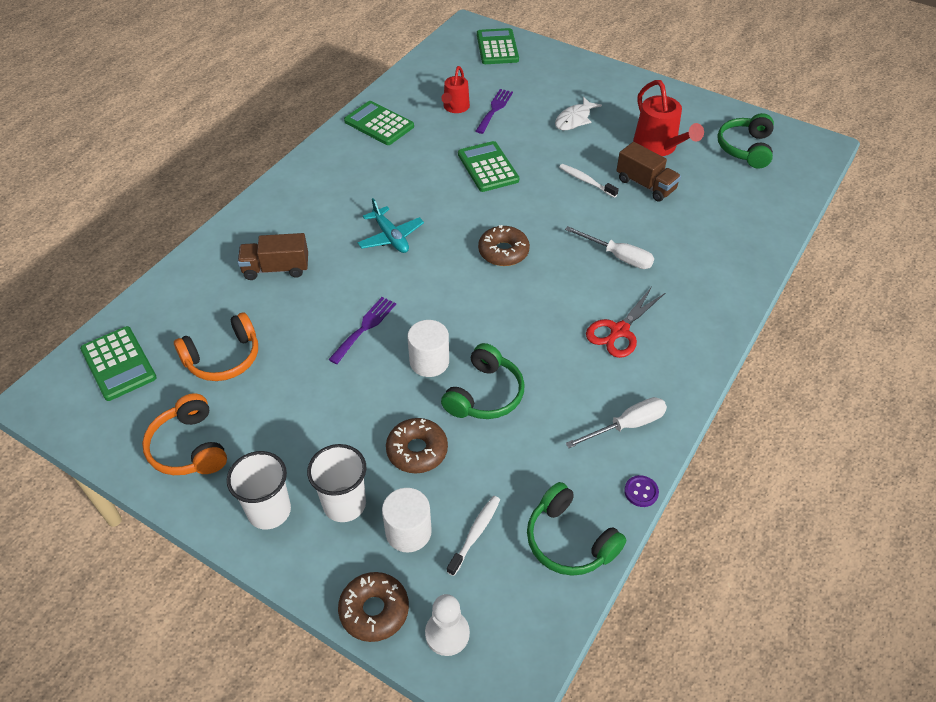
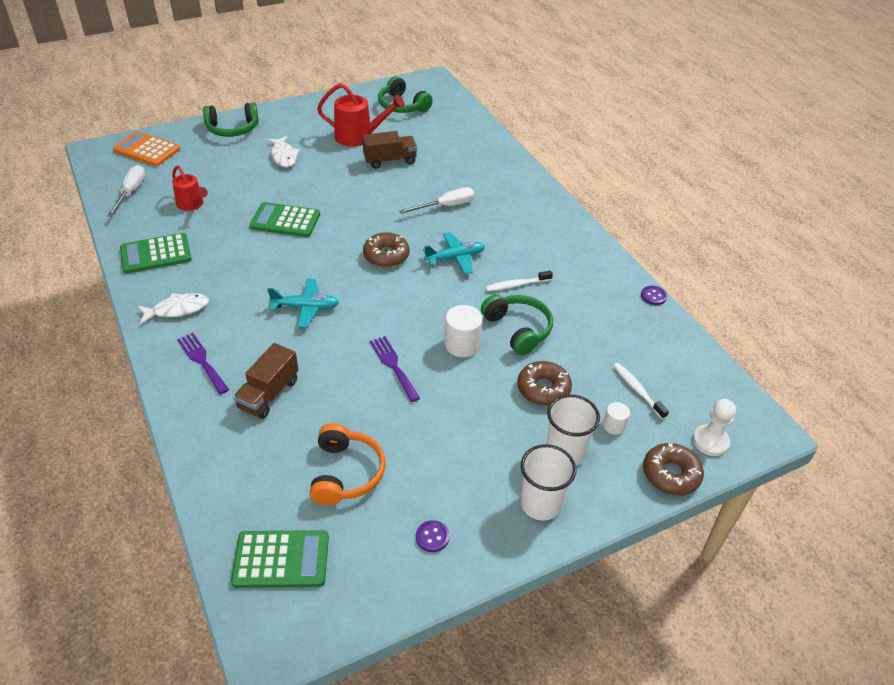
camera: 60 degrees left, 5 degrees down
(189, 447) = (432, 537): orange headphones -> purple button
(328, 170) = (177, 309): none -> white fish
(408, 532) = (614, 426): white cylinder -> white cylinder, size x0.57
(494, 109) = (221, 186): purple fork -> purple fork (202, 361)
(497, 47) = (147, 150): green calculator -> orange calculator
(546, 300) = (455, 258): none -> turquoise plane
(569, 541) = (671, 347): green headphones -> green headphones (232, 129)
(586, 181) = (356, 183): white toothbrush -> white toothbrush (516, 285)
(619, 331) = (514, 239): red scissors -> none
(626, 426) = (597, 276): white screwdriver -> white screwdriver (131, 192)

